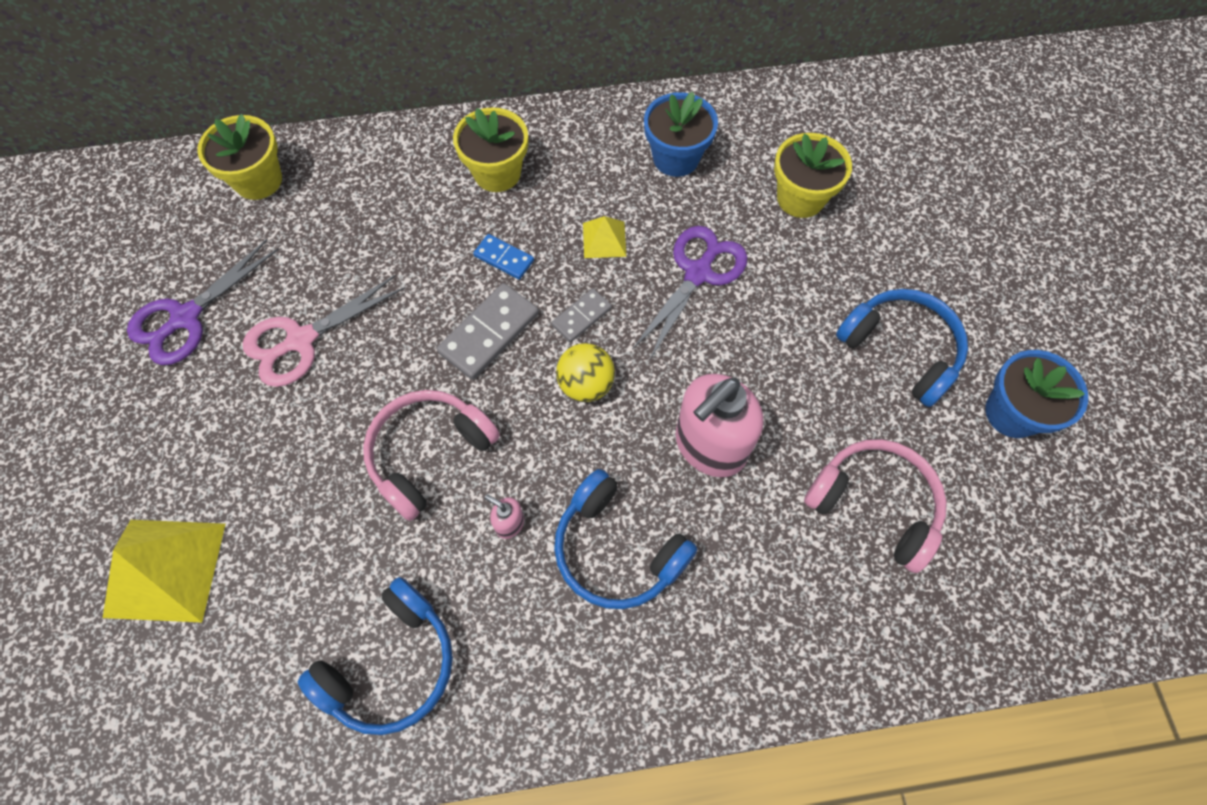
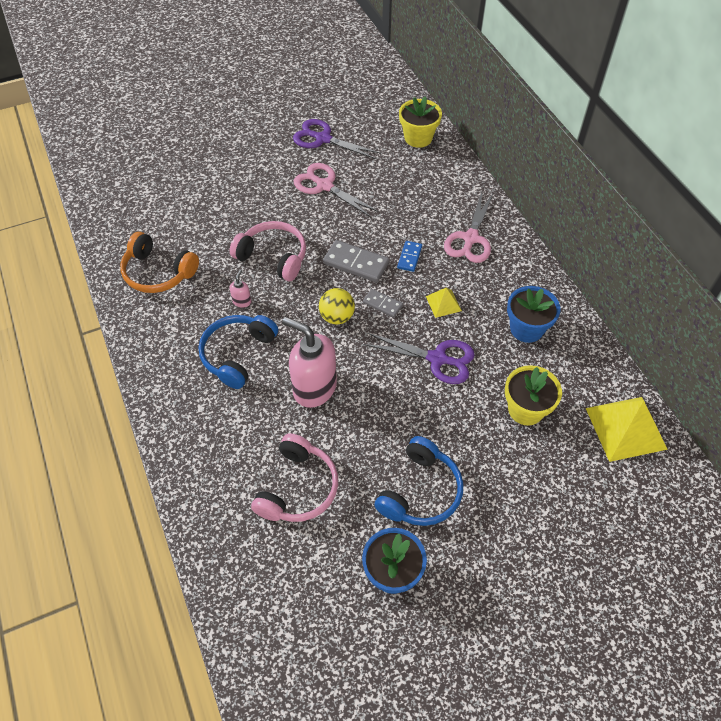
camera: 75 degrees right, 10 degrees down
(165, 569) = (189, 176): yellow pyramid -> yellow pyramid (626, 428)
(391, 664) = (158, 272): blue headphones -> orange headphones
(497, 173) = (470, 238): yellow flower pot -> pink scissors

